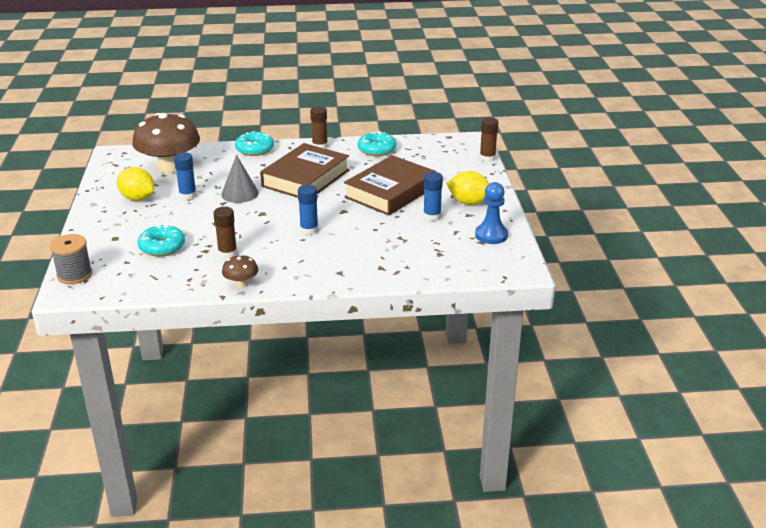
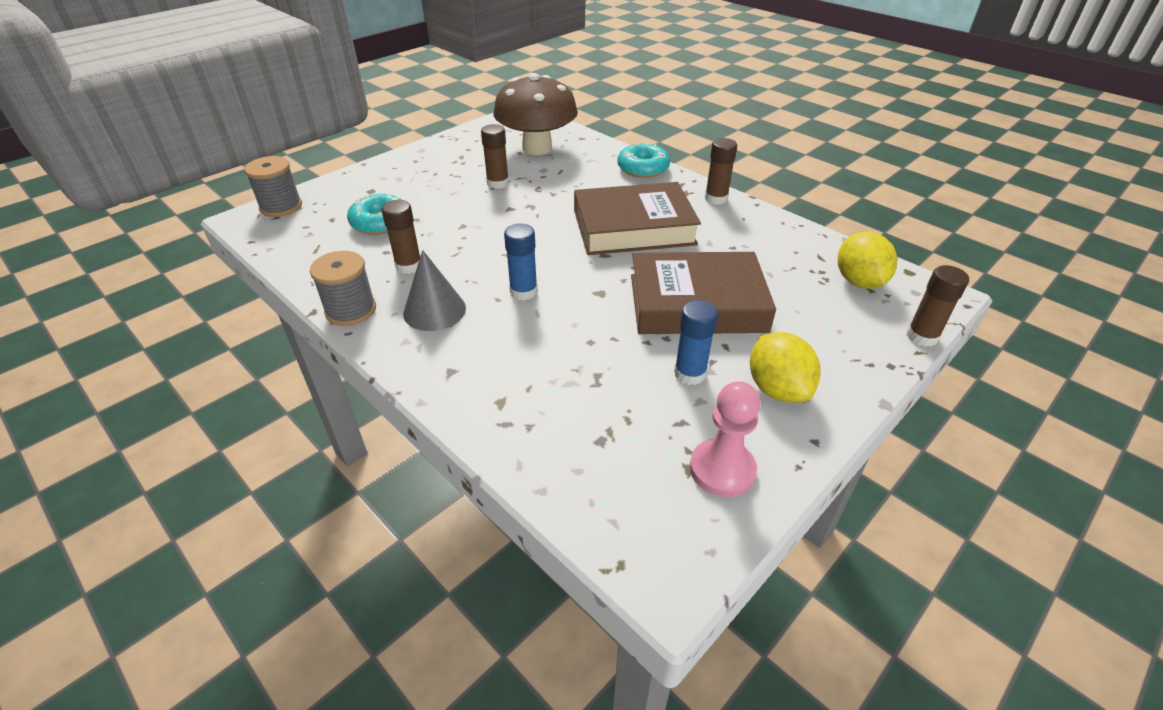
camera: 50 degrees right, 10 degrees up
(138, 198) = (457, 163): yellow lemon -> yellow lemon (859, 282)
(188, 195) = (498, 183): blue glue stick -> brown glue stick
(240, 193) = (542, 207): grey cone -> grey cone (434, 310)
(241, 284) = (351, 310): brown mushroom -> grey spool
(376, 150) = (776, 237): turquoise donut -> none
(491, 235) = (722, 469): blue pawn -> pink pawn

